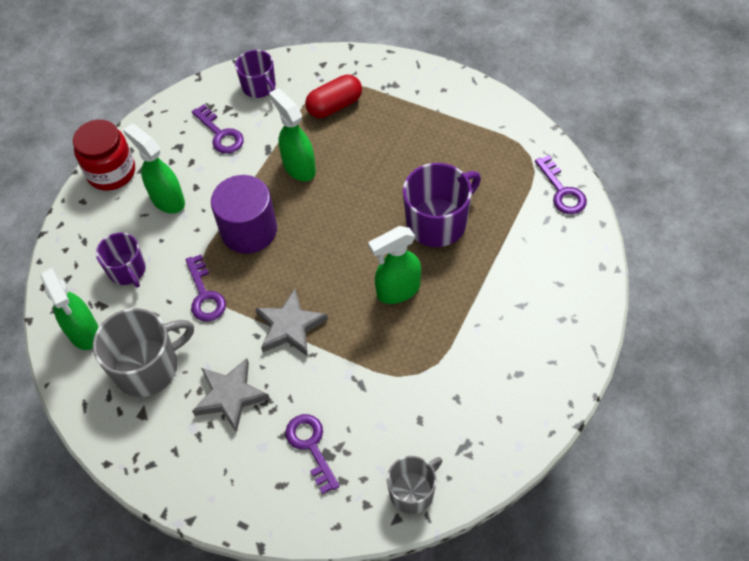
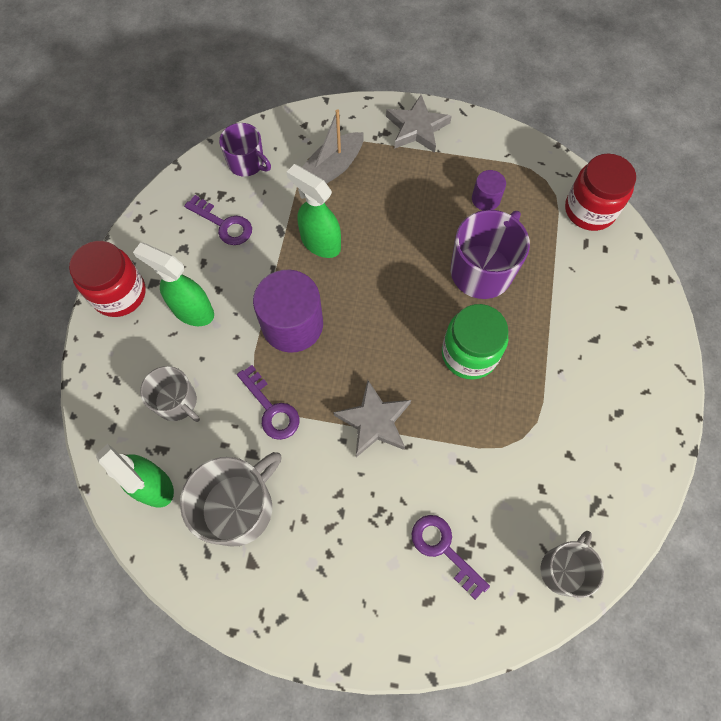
camera: 20 degrees left, 10 degrees up
(127, 270) = (177, 402): purple mug -> grey mug
(230, 396) = (339, 516): grey star -> grey star (417, 128)
(334, 106) = (333, 168): red capsule -> grey boat
(397, 290) = (469, 354): green spray bottle -> green jar
(465, 161) = (485, 199): none -> purple cylinder
(562, 191) = (589, 210): purple key -> red jar

